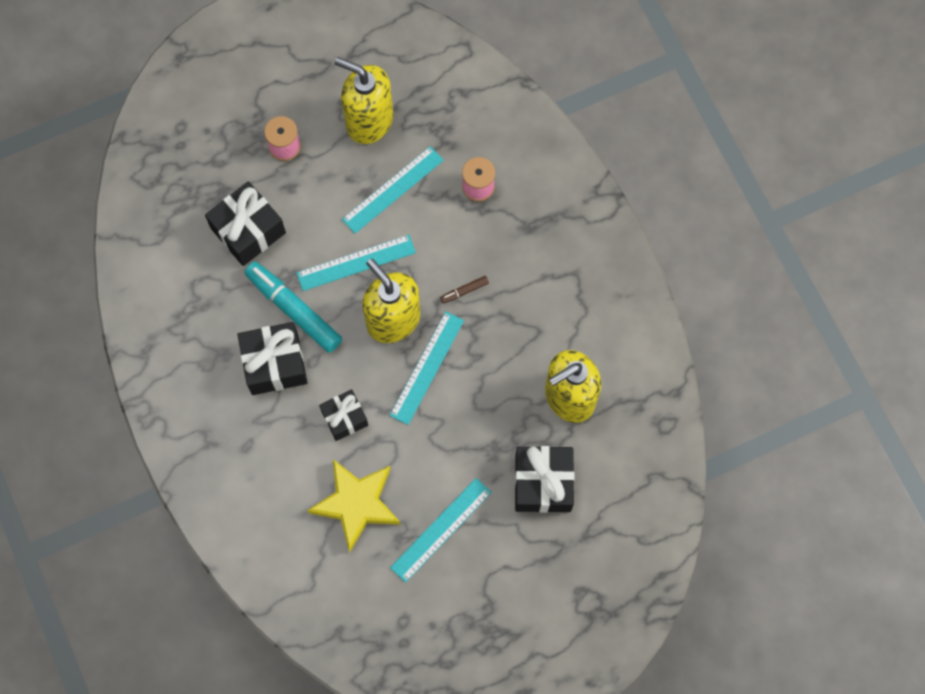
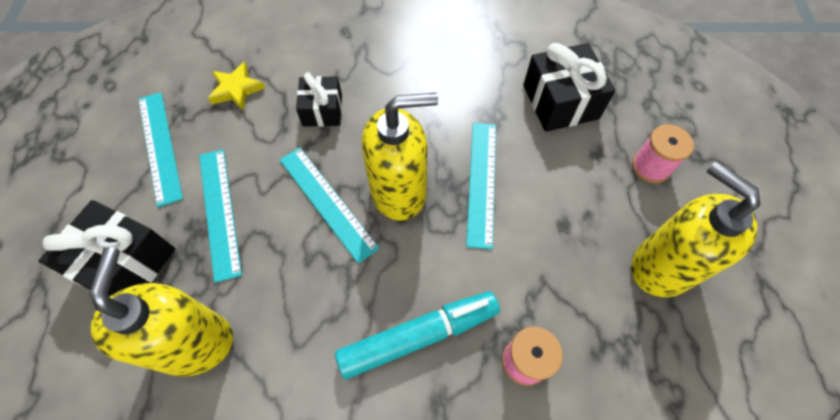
camera: 115 degrees right, 10 degrees down
(275, 364) = (409, 76): black gift -> none
(294, 310) = (455, 109): turquoise marker -> turquoise marker (417, 336)
(356, 504) = (236, 89): yellow star -> yellow star, size x0.57
(369, 120) = (661, 266): yellow soap dispenser -> yellow soap dispenser turned 90 degrees counterclockwise
(392, 189) = (558, 255): turquoise ruler -> turquoise ruler (220, 212)
(464, 291) = (393, 280): brown marker -> none

